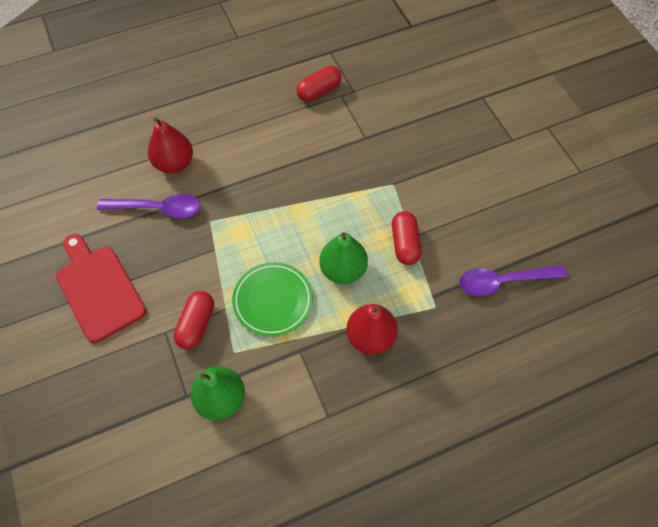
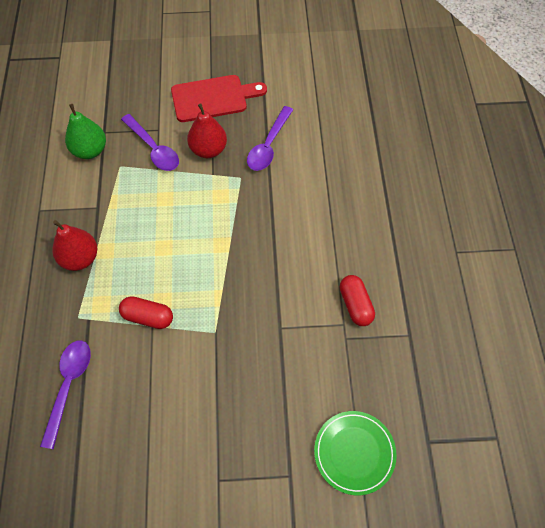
camera: 110 degrees right, 0 degrees up
(174, 163) = (310, 165): red pear -> red pear (208, 150)
(196, 325) = (154, 149): red capsule -> purple spoon
(273, 300) = (147, 201): green plate -> green plate (354, 453)
(343, 270) = (148, 259): green pear -> none

